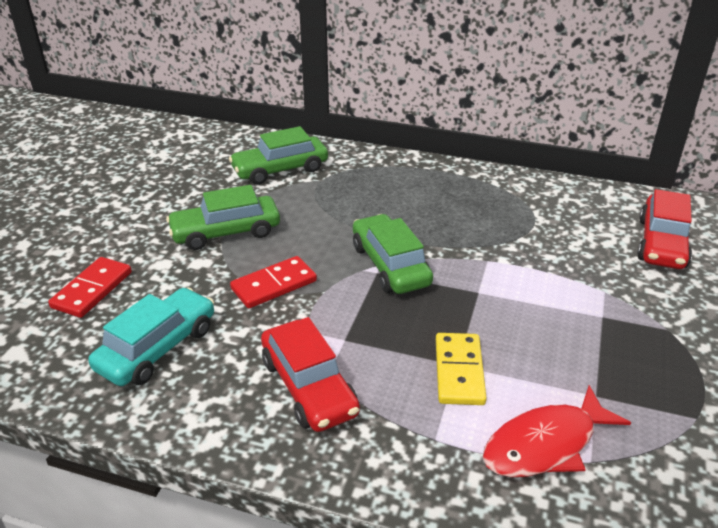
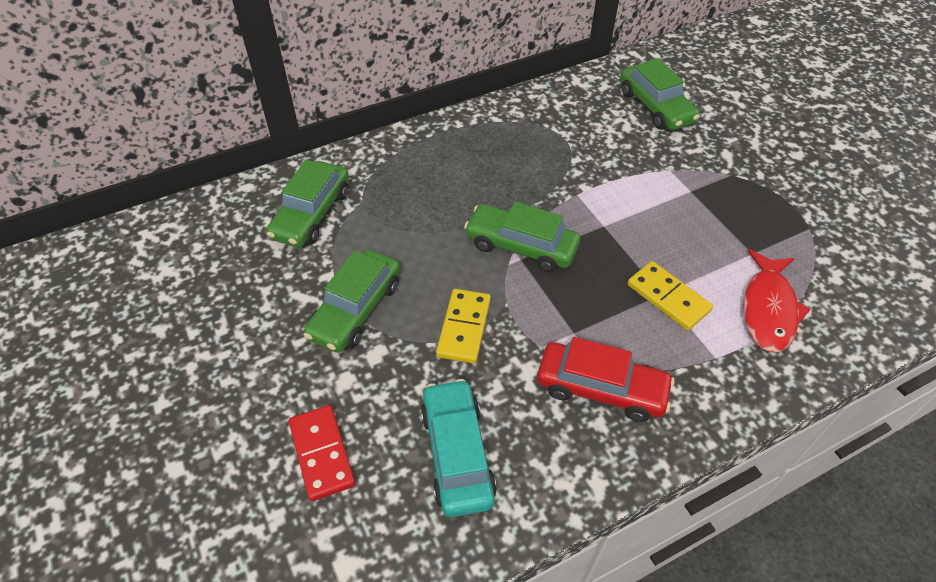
camera: 45 degrees left, 15 degrees up
(274, 285) = (464, 328): red domino -> yellow domino
(661, 243) = (655, 107): red car -> green car

